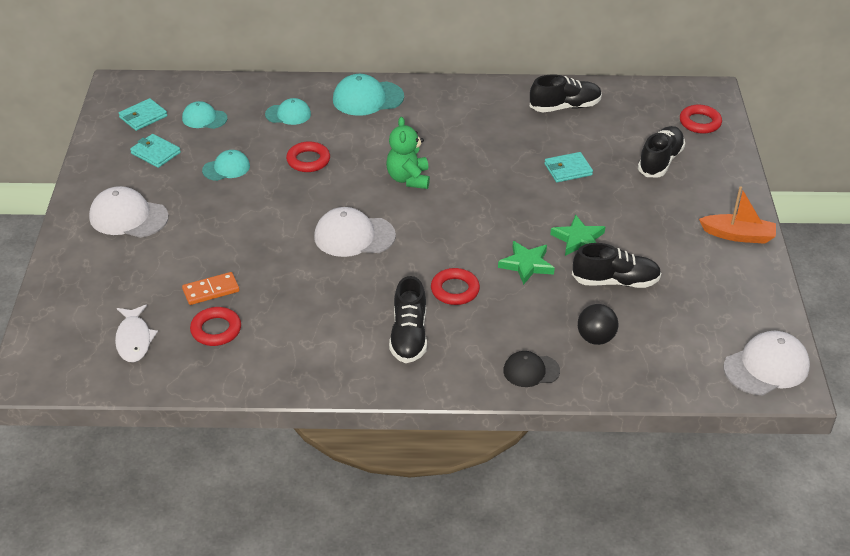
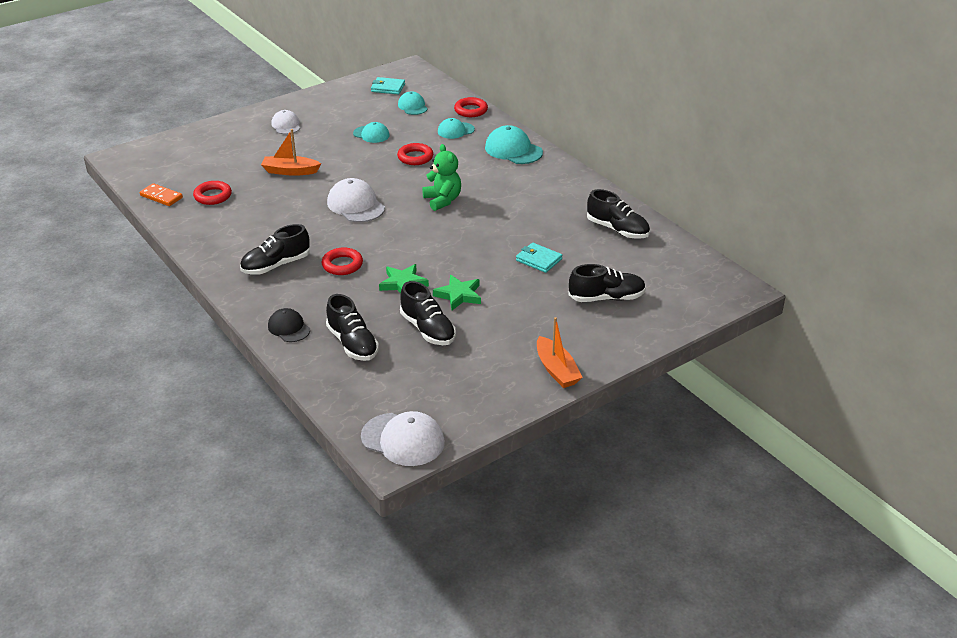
camera: 55 degrees right, 5 degrees down
(128, 217) = (286, 125): white cap -> white cap, size x0.63
(134, 339) = (178, 174): white fish -> none
(155, 153) = (357, 107): turquoise wallet -> none
(211, 290) = (247, 179): orange domino -> orange domino (161, 197)
(232, 253) = (290, 171): none -> orange boat
(288, 114) = (455, 130): turquoise cap -> turquoise cap turned 105 degrees clockwise
(408, 179) = (442, 200): green teddy bear -> green teddy bear turned 105 degrees clockwise
(595, 338) = (352, 343): black ball -> black shoe
(700, 122) = (688, 299): red ring -> red ring (471, 110)

